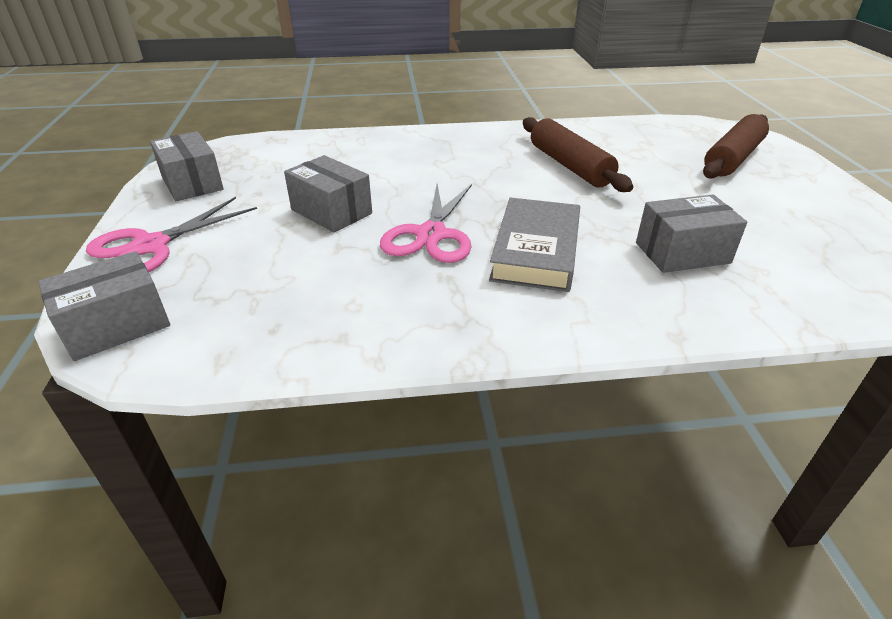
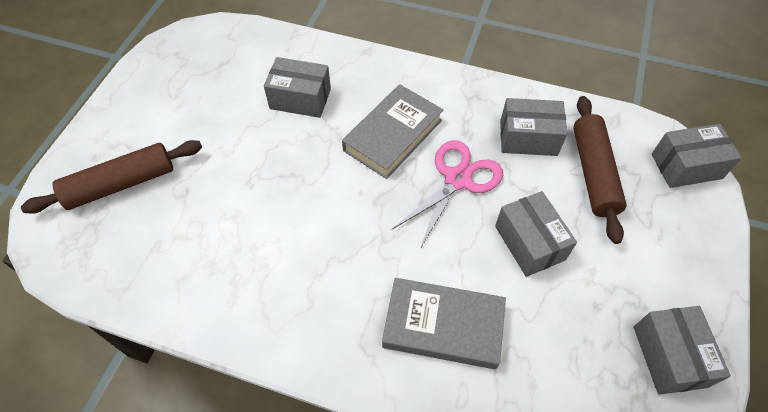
camera: 155 degrees left, 20 degrees up
(151, 246) = (685, 249): pink scissors -> none
(360, 295) = (528, 138): none -> grey box
(391, 158) = (443, 326): none -> grey book
(569, 166) = (275, 233): brown rolling pin -> brown rolling pin (593, 173)

